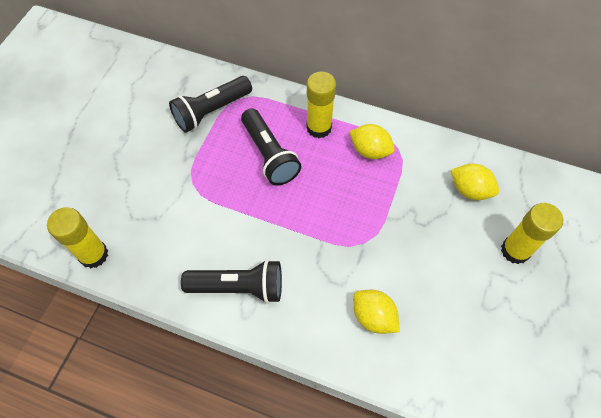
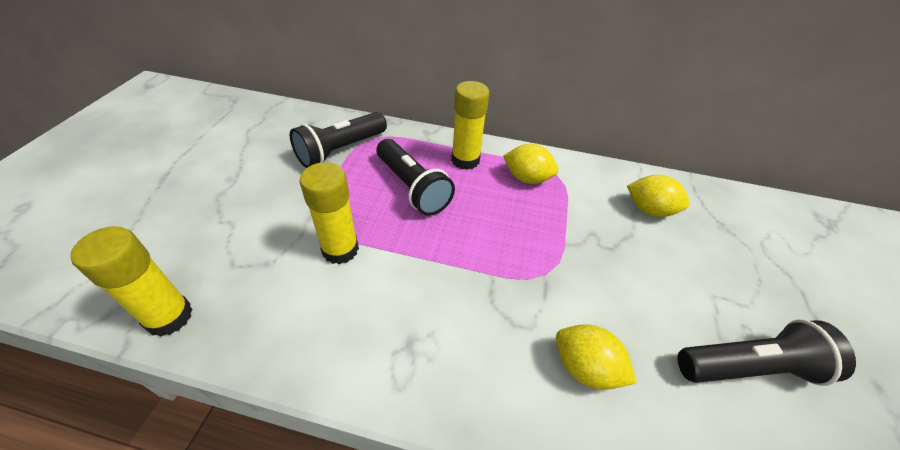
camera: 10 degrees left, 15 degrees down
(238, 287) = (386, 343): black flashlight -> black flashlight (748, 367)
(515, 250) = (728, 269): yellow glue stick -> yellow glue stick (340, 249)

